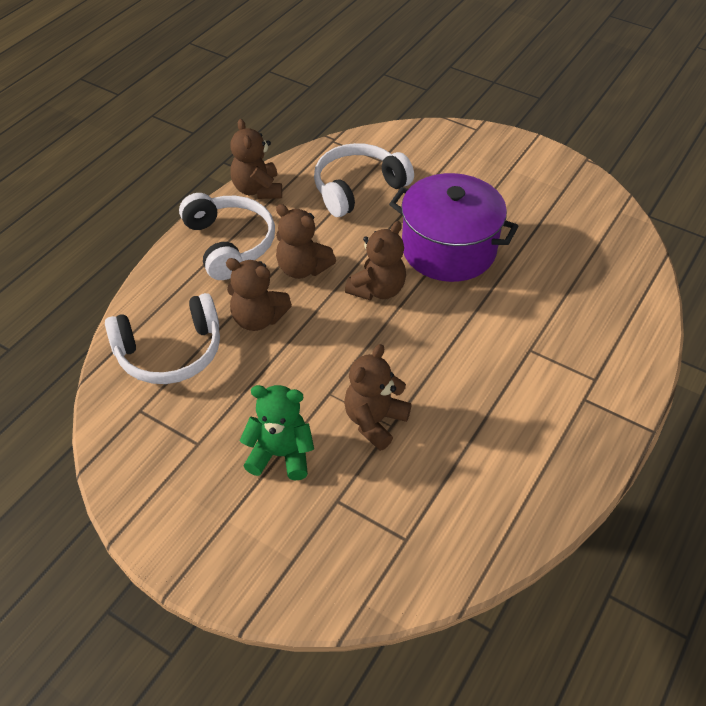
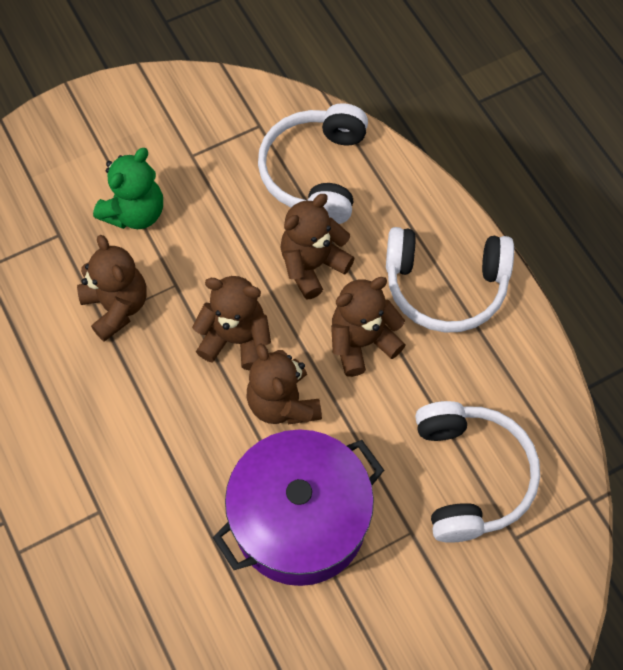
camera: 120 degrees right, 15 degrees up
(257, 189) = (529, 357): brown teddy bear -> brown teddy bear (236, 339)

